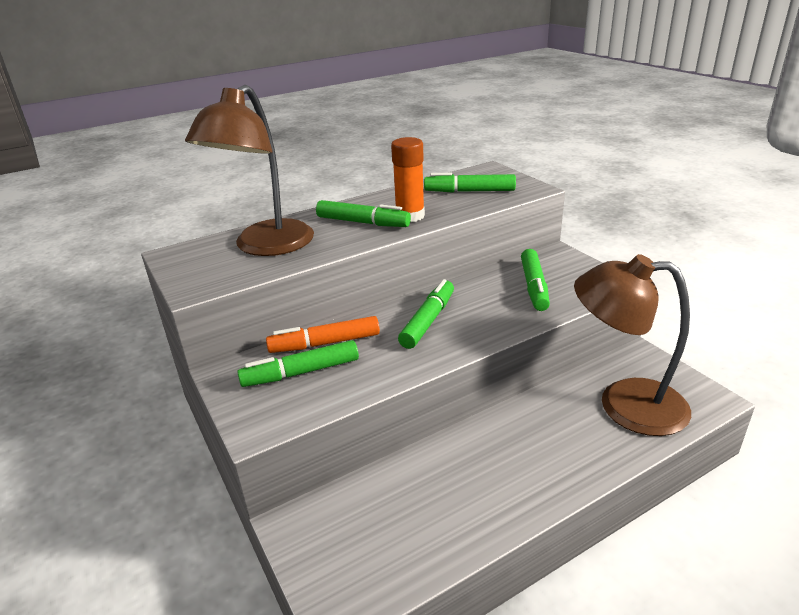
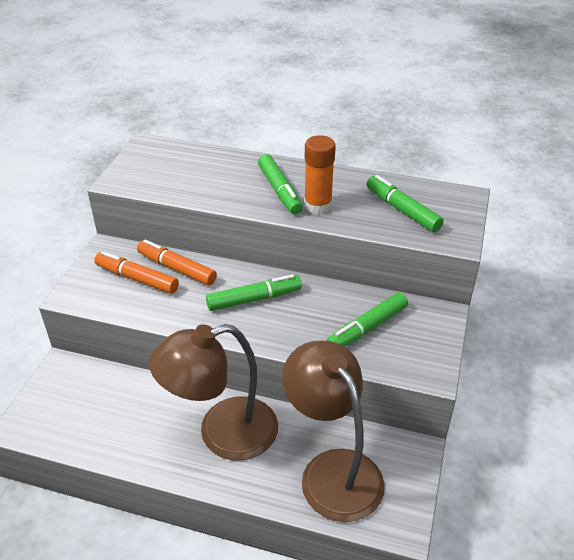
camera: 45 degrees right, 10 degrees up
(266, 246) = (196, 173): brown lamp -> brown lamp (222, 433)
(301, 373) = (137, 278): green marker -> orange marker

